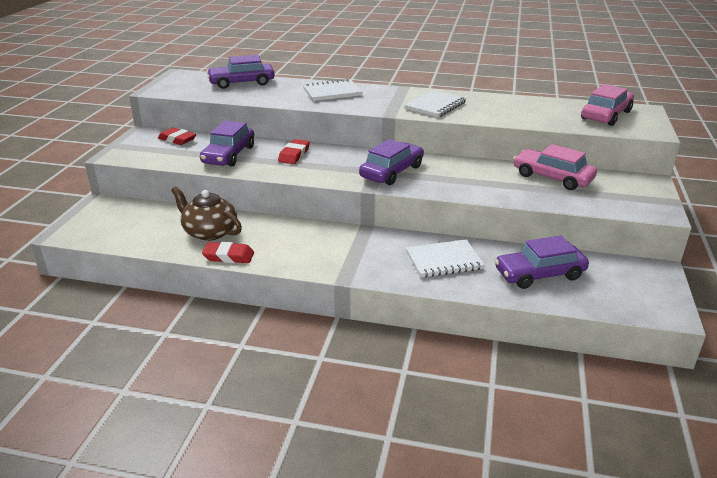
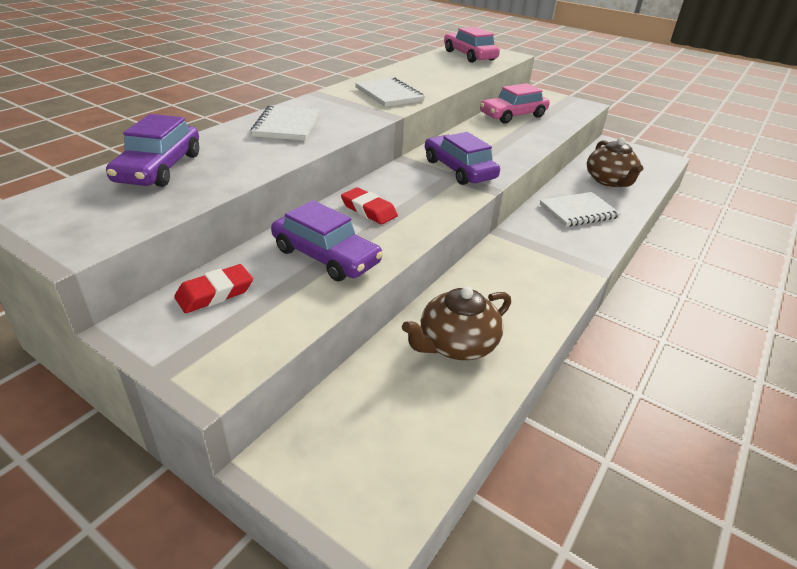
camera: 70 degrees left, 5 degrees up
(228, 256) = (529, 339): red eraser -> none
(444, 260) = (578, 211): white notebook -> white notebook turned 60 degrees clockwise
(539, 274) = (609, 181): purple car -> brown teapot

